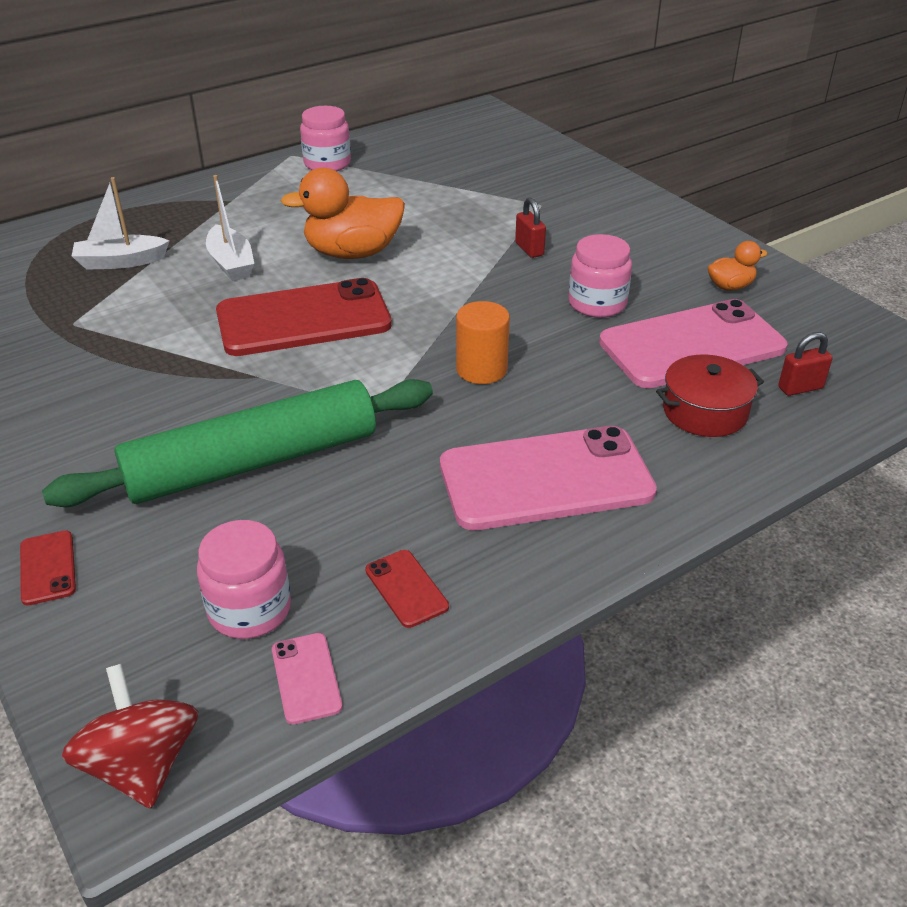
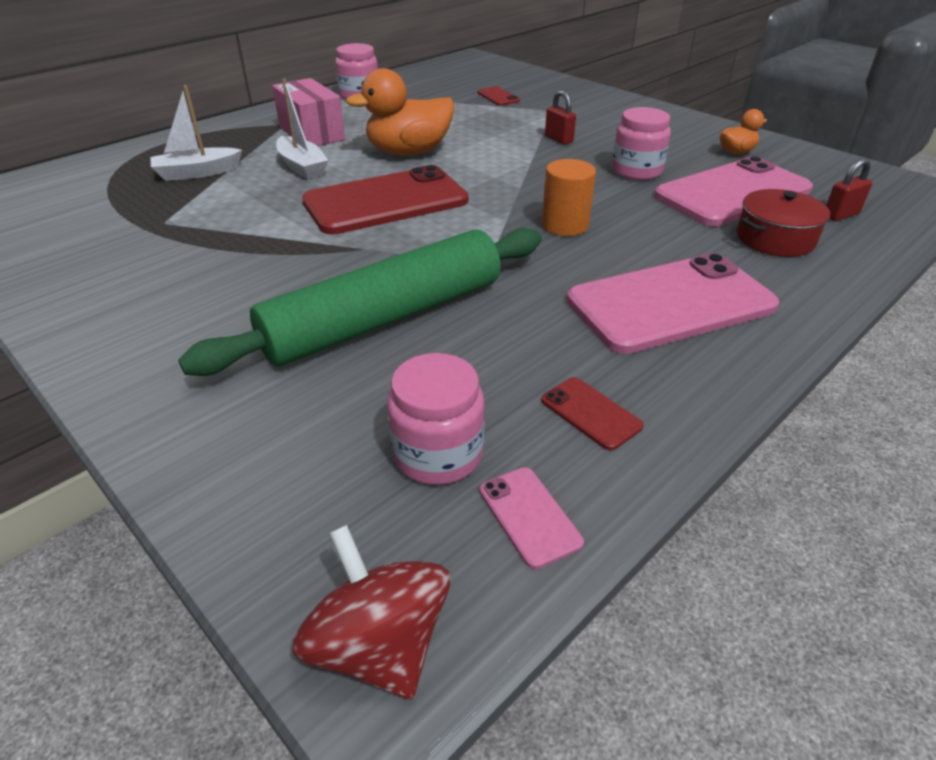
camera: 10 degrees left, 0 degrees up
(47, 568) = (199, 440): red phone -> red phone (498, 97)
(256, 216) = (311, 133): none -> pink box

